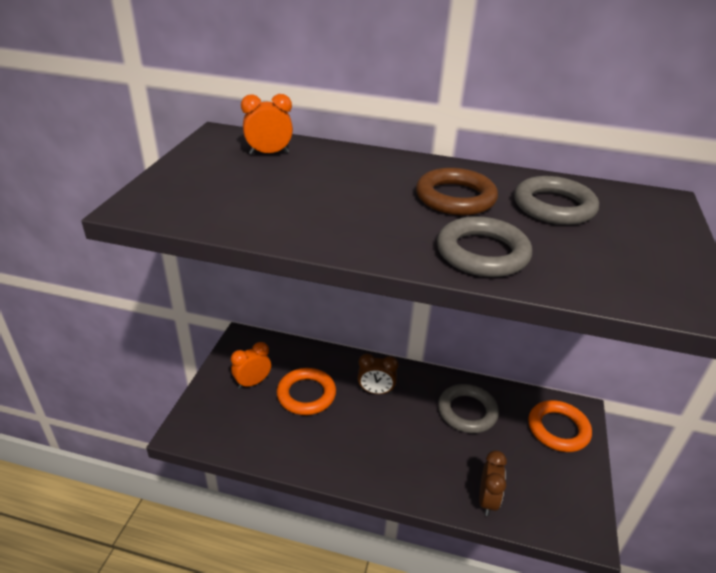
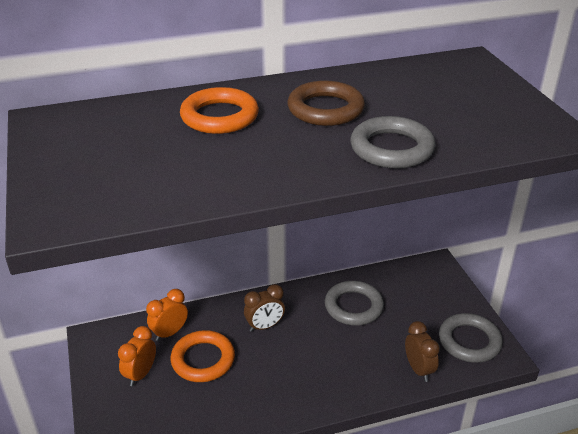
camera: 30 degrees left, 0 degrees up
(269, 153) = (118, 123): orange clock -> orange clock (169, 333)
(554, 206) = (404, 91): grey ring -> grey ring (469, 341)
(558, 429) = (431, 287): orange ring -> orange ring (219, 116)

